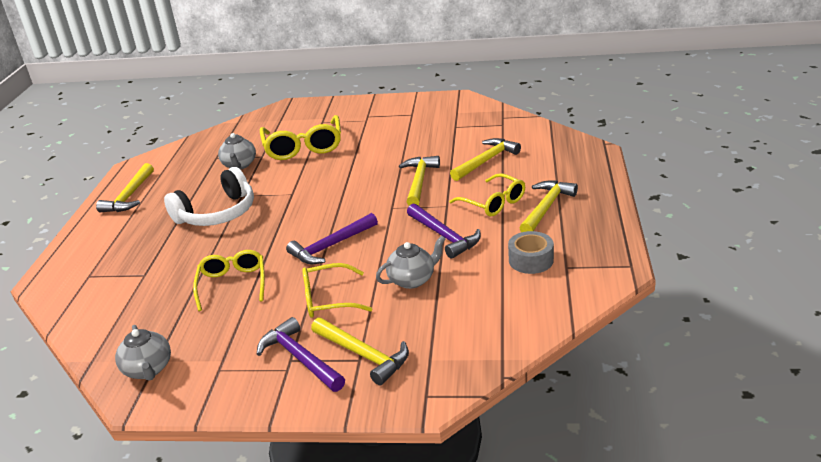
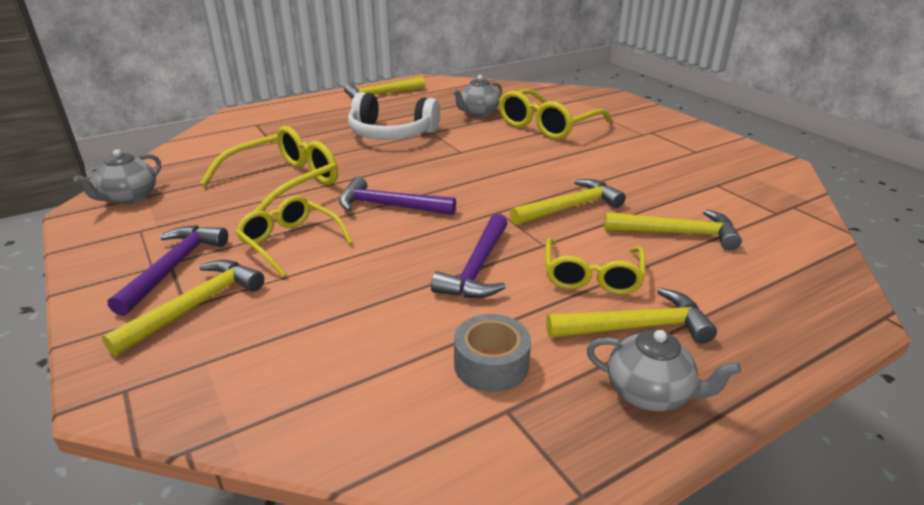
camera: 50 degrees right, 0 degrees up
(233, 284) = (284, 183): yellow glasses -> yellow glasses, size x1.50
(363, 355) = (195, 306): yellow hammer -> yellow hammer turned 150 degrees counterclockwise
(412, 280) = (366, 281): grey teapot -> grey teapot (649, 393)

